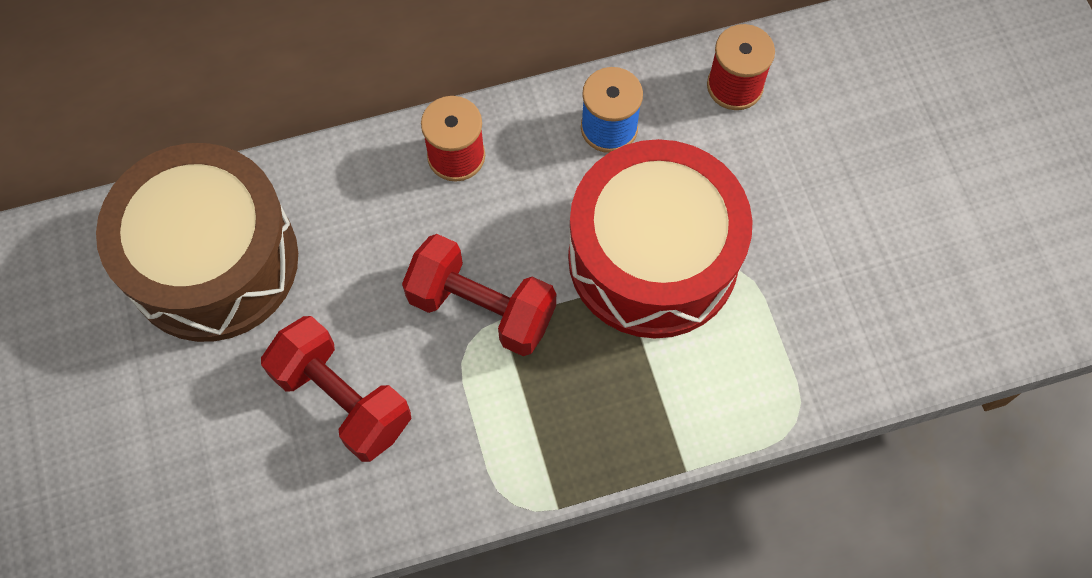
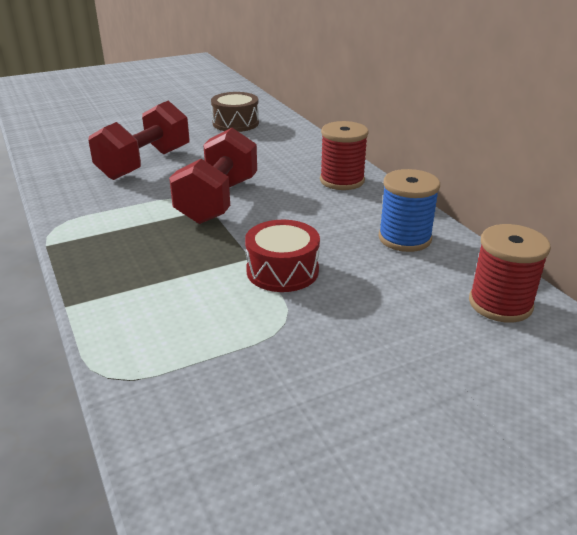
camera: 80 degrees right, 35 degrees down
(213, 261) = (235, 123): brown drum -> brown drum, size x0.44
(653, 258) = (282, 271): red drum -> red drum, size x0.44

